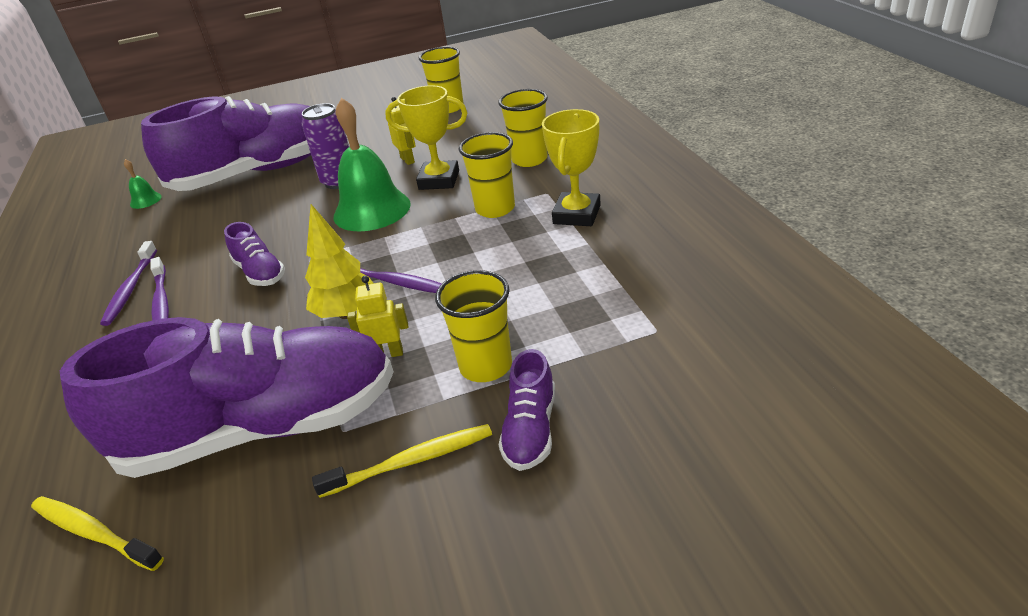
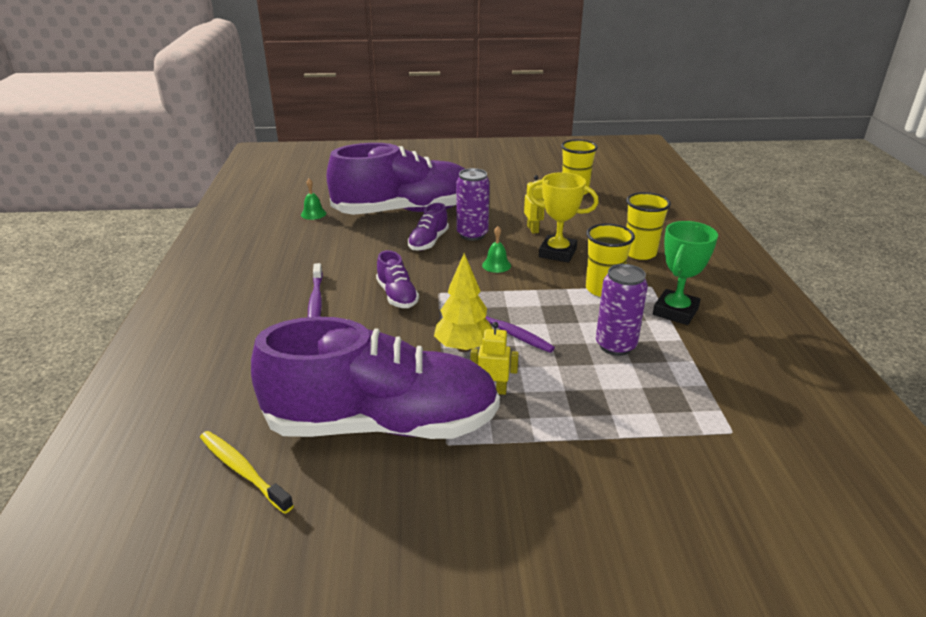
camera: 10 degrees right, 5 degrees down
(131, 288) = (293, 283): purple toothbrush -> none
(372, 210) = (496, 265): green bell -> green bell, size x0.43
(410, 462) = (499, 485): yellow toothbrush -> none
(486, 366) = (575, 422): yellow cup -> none
(518, 268) = (615, 346): none -> purple can
(530, 430) = (606, 487): purple shoe -> purple shoe (428, 242)
(576, 215) = (675, 311): yellow trophy -> green trophy

